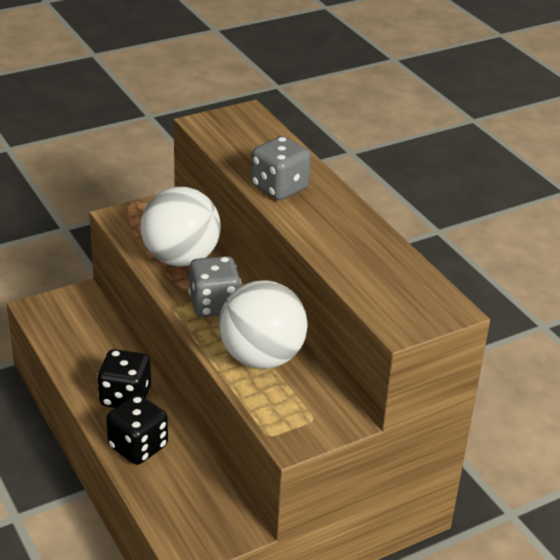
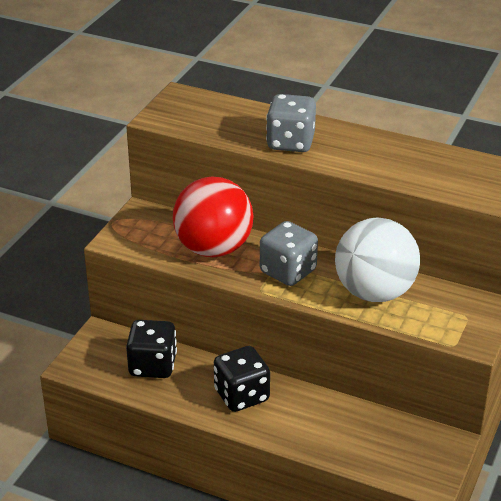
camera: 35 degrees left, 0 degrees up
(138, 447) = (300, 427): black dice -> black dice (152, 365)
(181, 258) = (213, 249): white ball -> red ball

